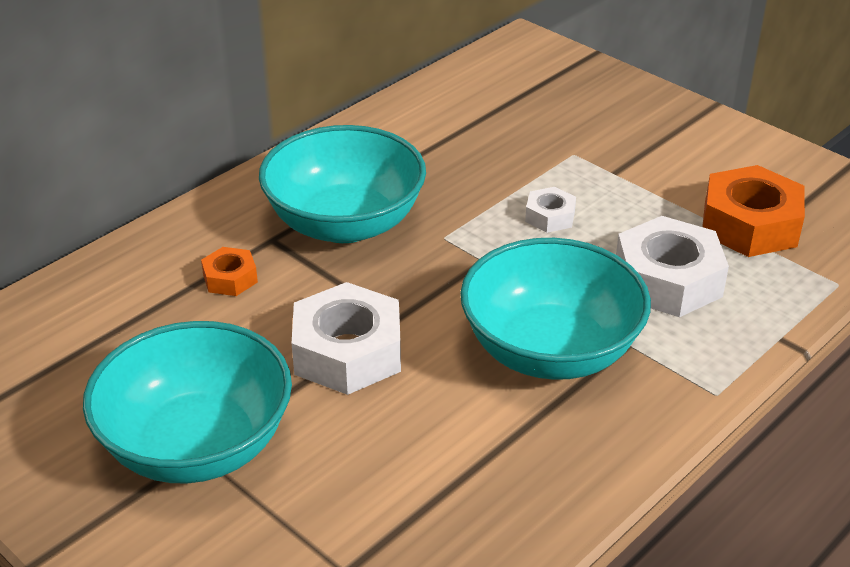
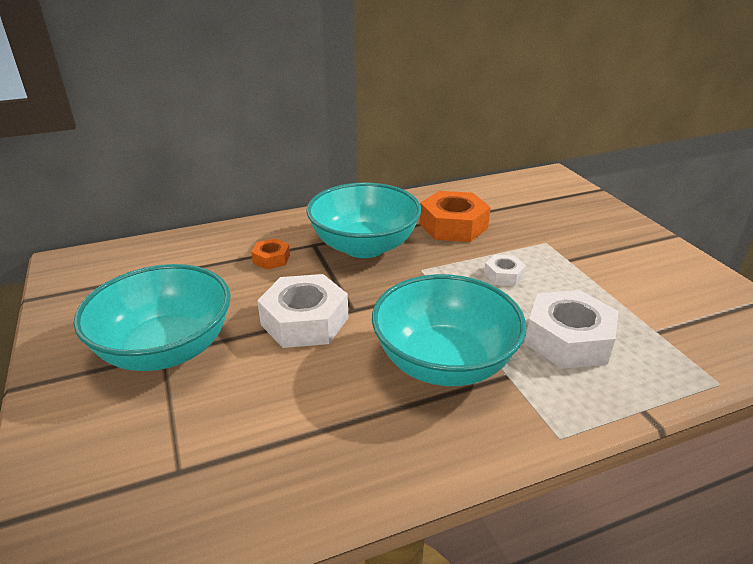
camera: 25 degrees right, 5 degrees down
(750, 224) = (659, 319): orange nut -> orange nut (453, 226)

